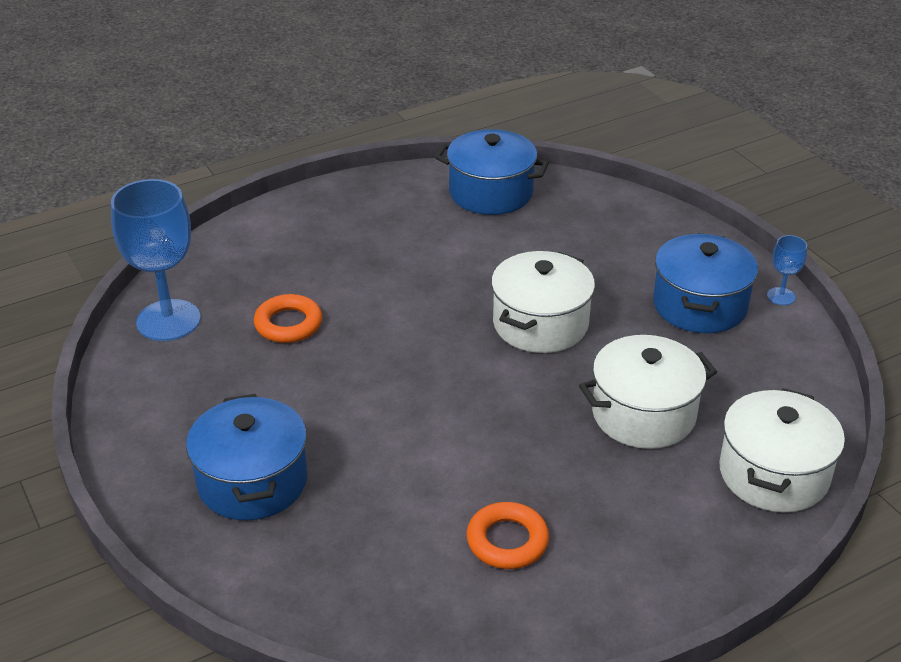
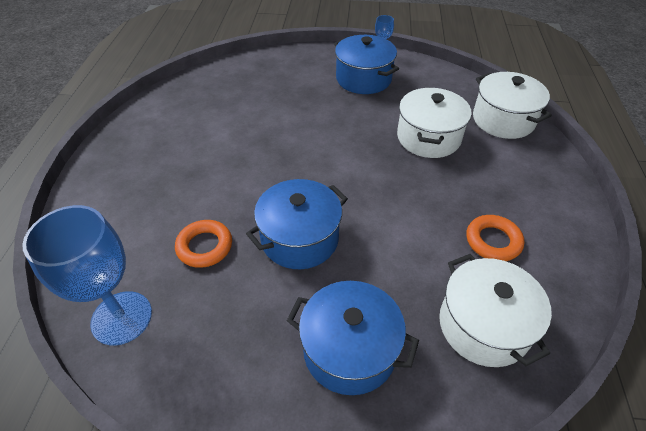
camera: 55 degrees left, 10 degrees up
(491, 193) = (190, 96): blue pot -> blue pot (300, 238)
(540, 324) = (323, 136): white pot -> white pot (483, 325)

